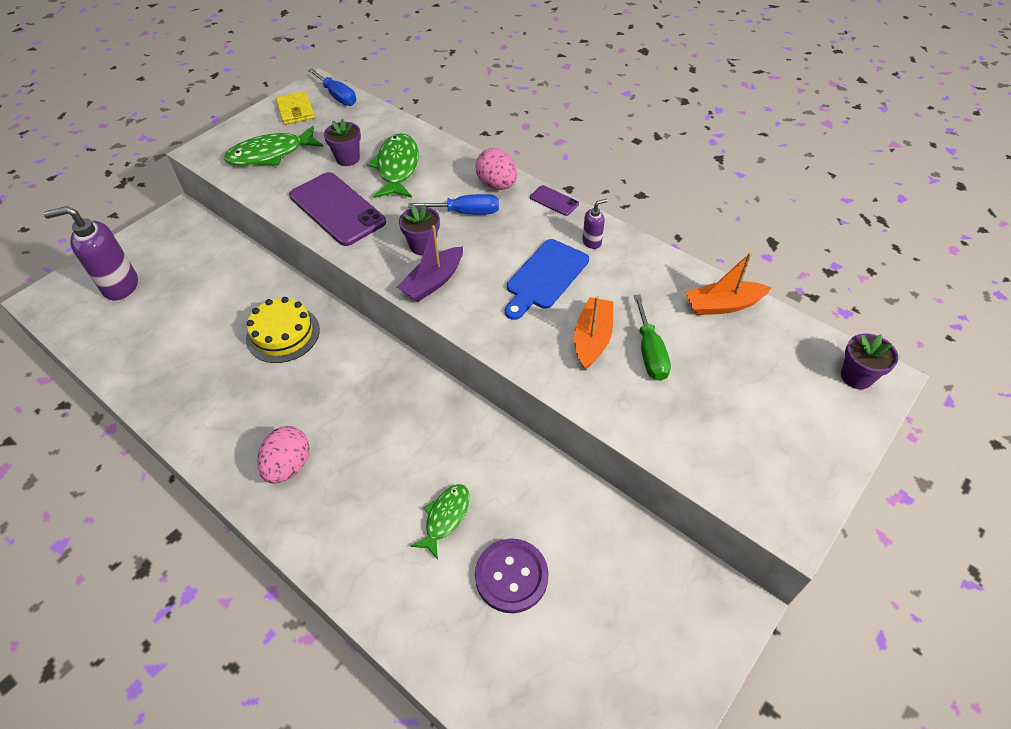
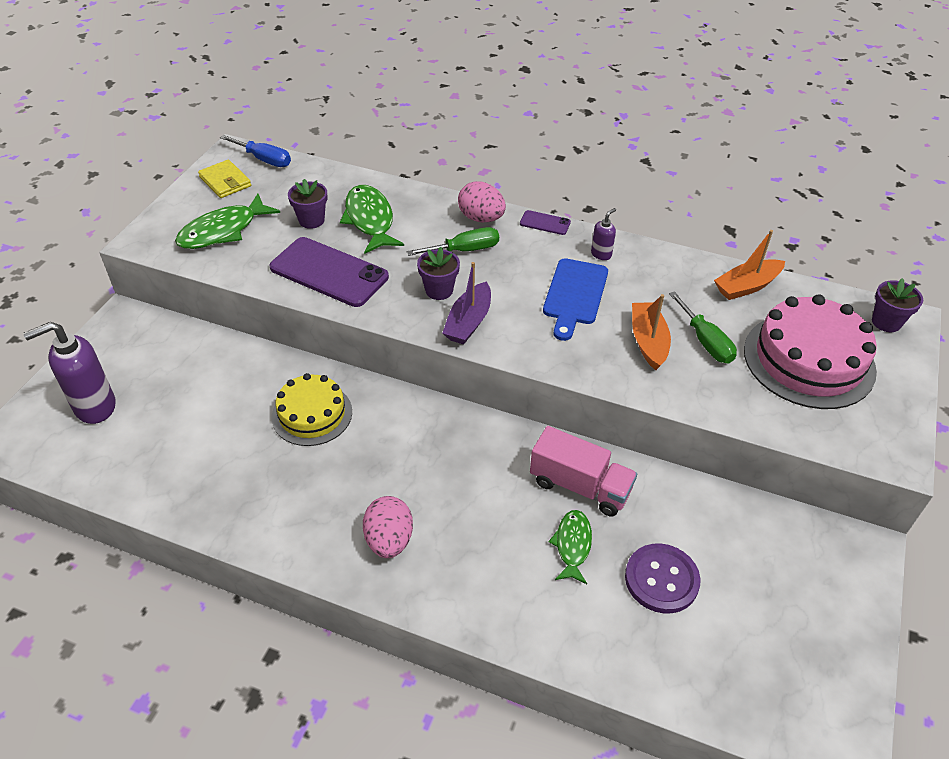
camera: 20 degrees left, 5 degrees down
(466, 212) = (465, 250): blue screwdriver -> green screwdriver
(481, 462) = (580, 486): none -> pink truck
(749, 397) = (809, 360): none -> pink cake

